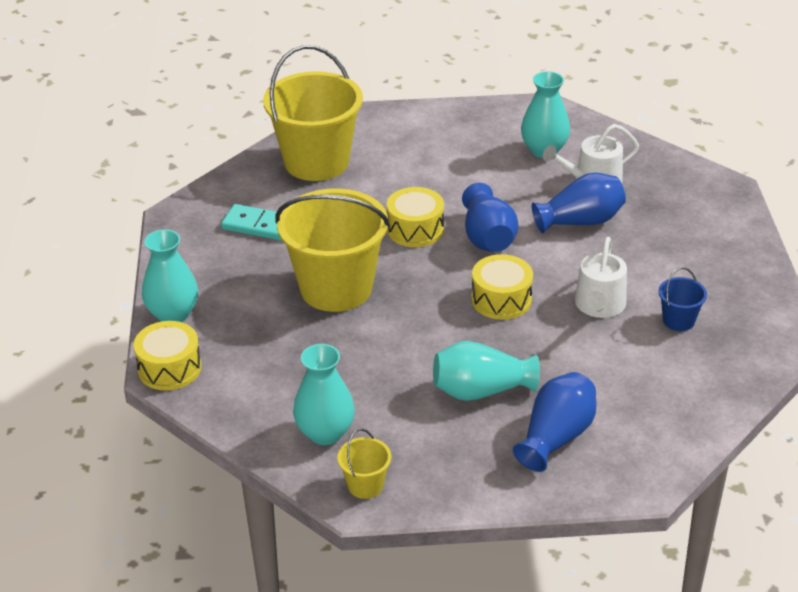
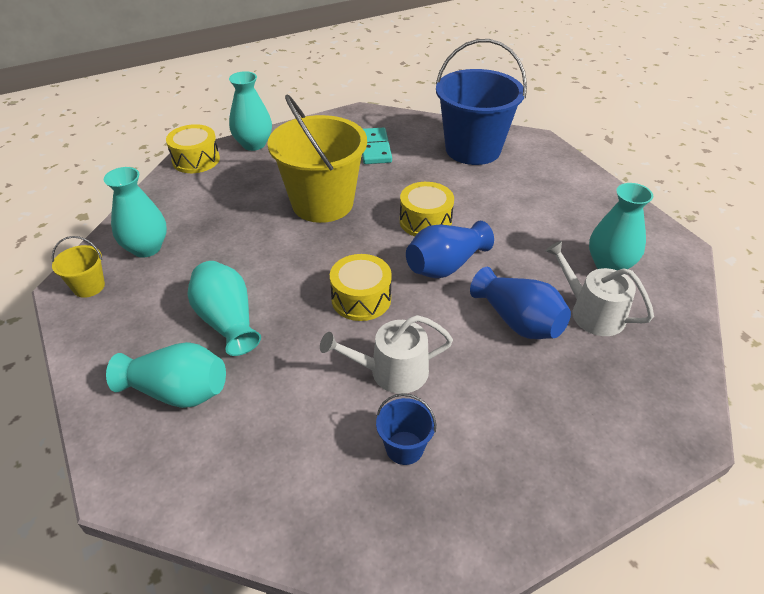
camera: 65 degrees right, 5 degrees up
(316, 162) = (473, 149): yellow bucket -> blue bucket
(556, 437) = (178, 391): blue vase -> turquoise vase

